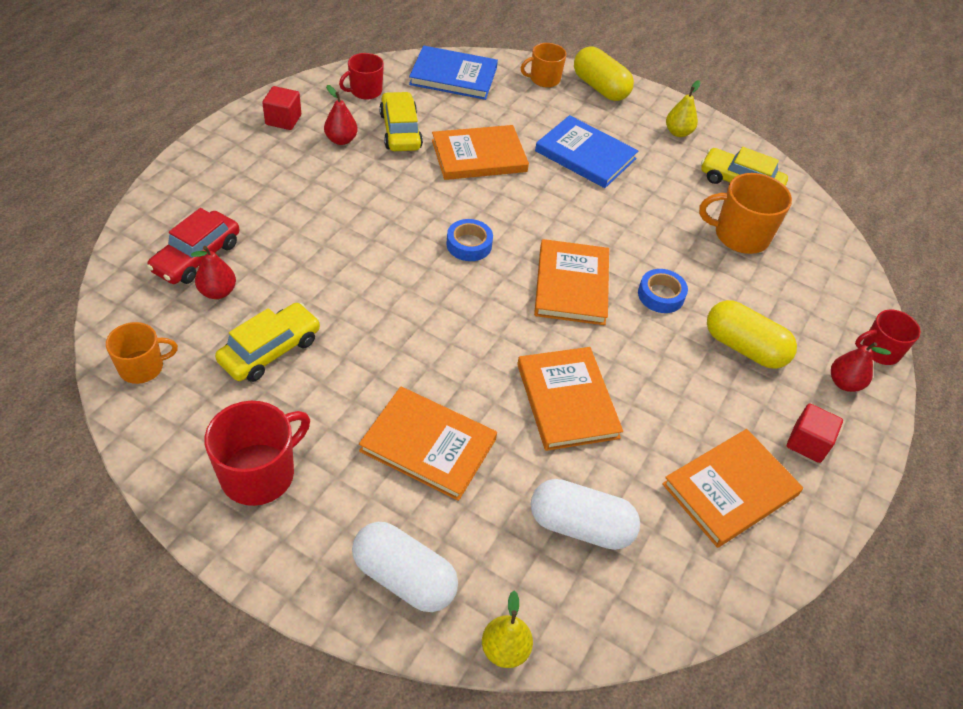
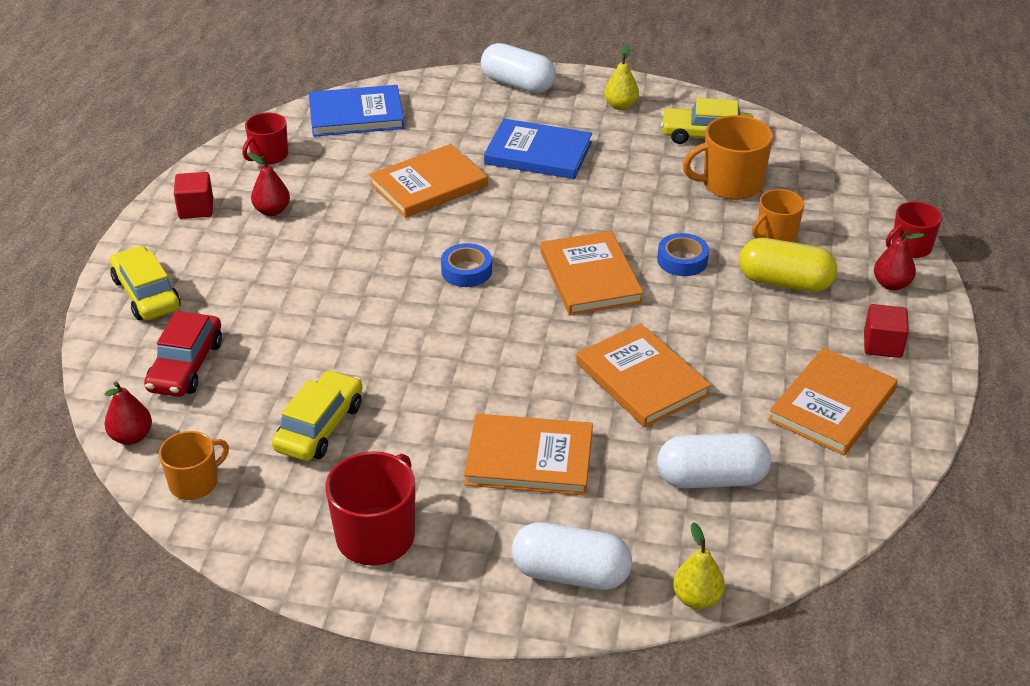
camera: 15 degrees left, 10 degrees down
(218, 292) = (230, 391): red pear -> red pear (131, 437)
(400, 131) = (331, 184): yellow car -> yellow car (146, 294)
(544, 79) = (454, 92): orange mug -> orange mug (776, 235)
(600, 88) = (518, 84): yellow capsule -> white capsule

